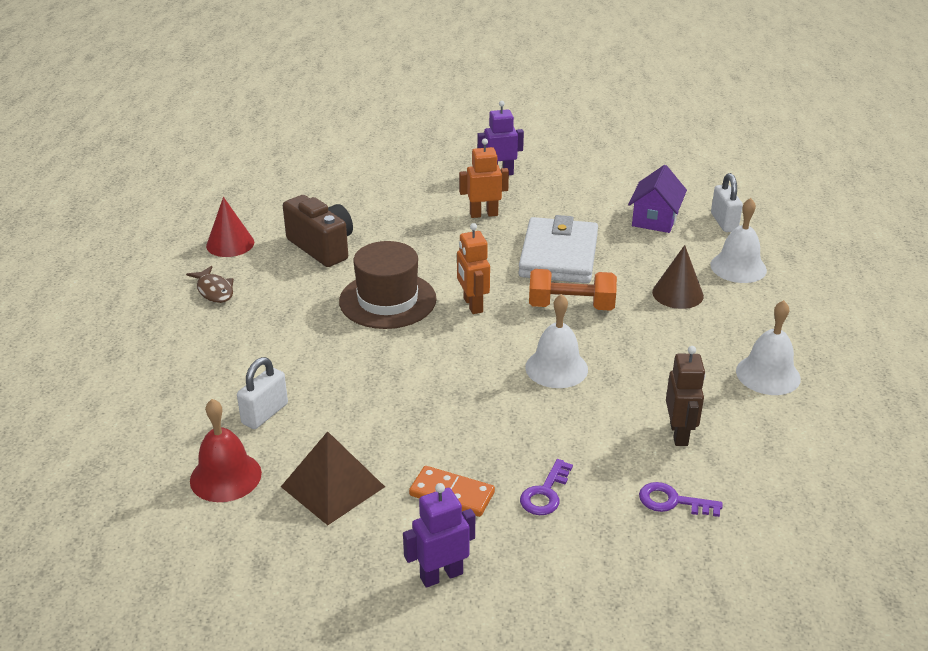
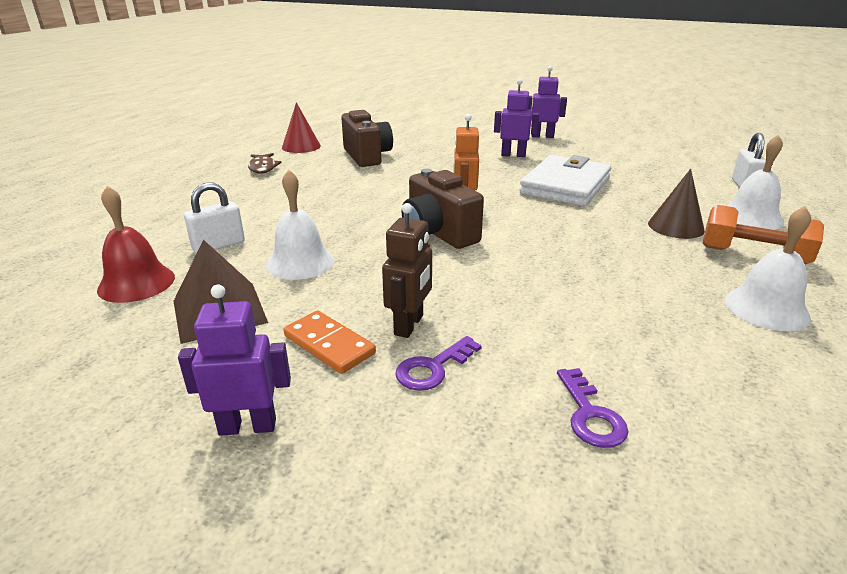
camera: 20 degrees right, 5 degrees down
(387, 300) = (392, 191): brown hat -> none
(469, 350) = (438, 233): none -> brown camera
(483, 214) = (513, 155): orange robot -> purple robot
(556, 368) = (516, 260): white bell -> white bell (300, 262)
(571, 306) = (558, 219): orange dumbbell -> orange dumbbell (753, 255)
(655, 219) = (672, 176): purple house -> none
(672, 501) = (590, 415): purple key -> purple key turned 135 degrees counterclockwise
(679, 434) = (630, 344): brown robot -> brown robot (409, 325)

